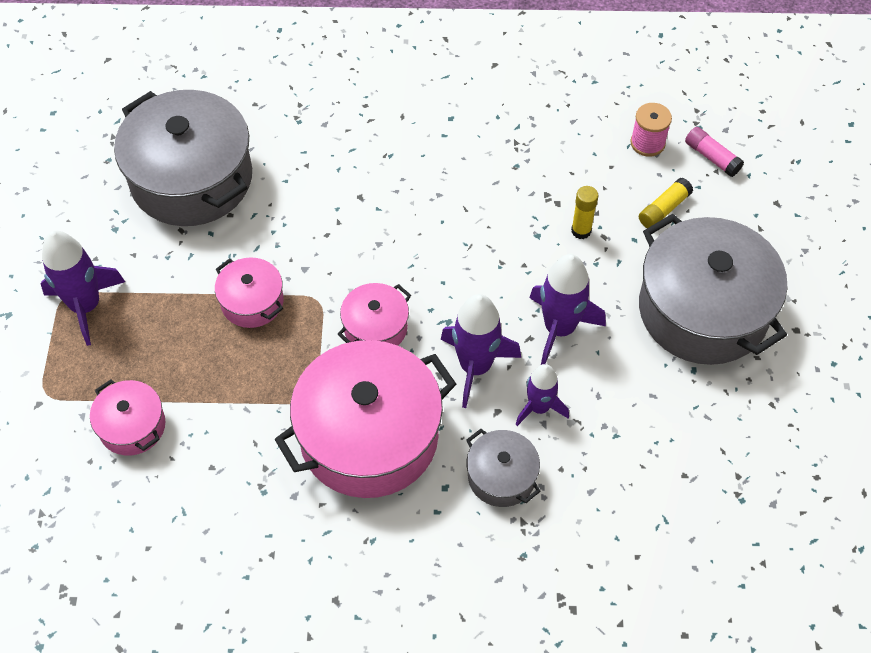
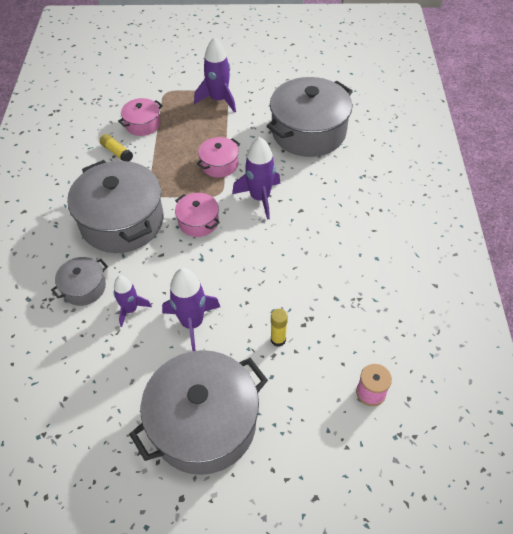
camera: 90 degrees right, 5 degrees down
(369, 436) = (122, 221): pink pot -> grey pot
(475, 366) = (165, 274): purple rocket -> purple rocket (260, 198)
(663, 209) = (302, 400): yellow glue stick -> yellow glue stick (117, 152)
(711, 157) = (361, 444): pink glue stick -> none

